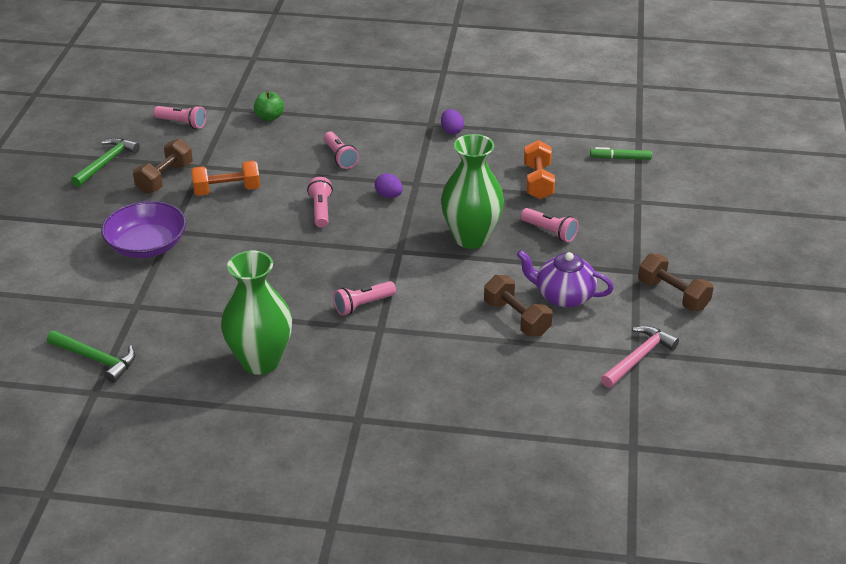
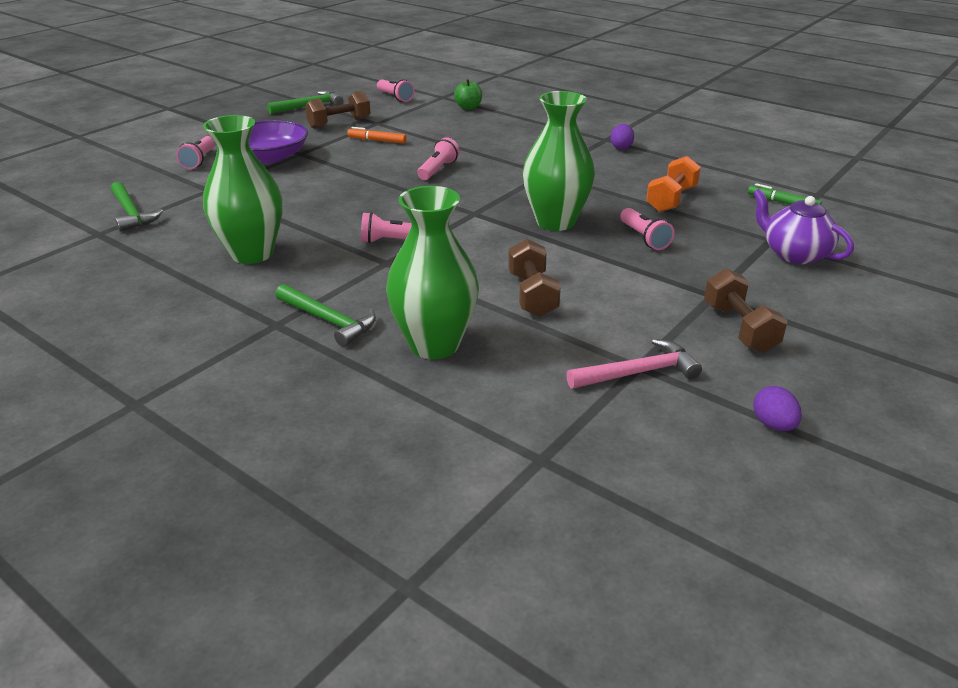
camera: 30 degrees right, 5 degrees down
(227, 190) = (377, 140): orange dumbbell -> orange marker
(340, 157) = (497, 142): pink flashlight -> pink flashlight (199, 160)
(389, 195) = (510, 175): purple egg -> purple egg (773, 425)
(393, 400) = (328, 321): none -> green hammer
(489, 389) = (434, 345): none -> green vase
(563, 296) = (604, 292): purple teapot -> purple teapot (794, 254)

